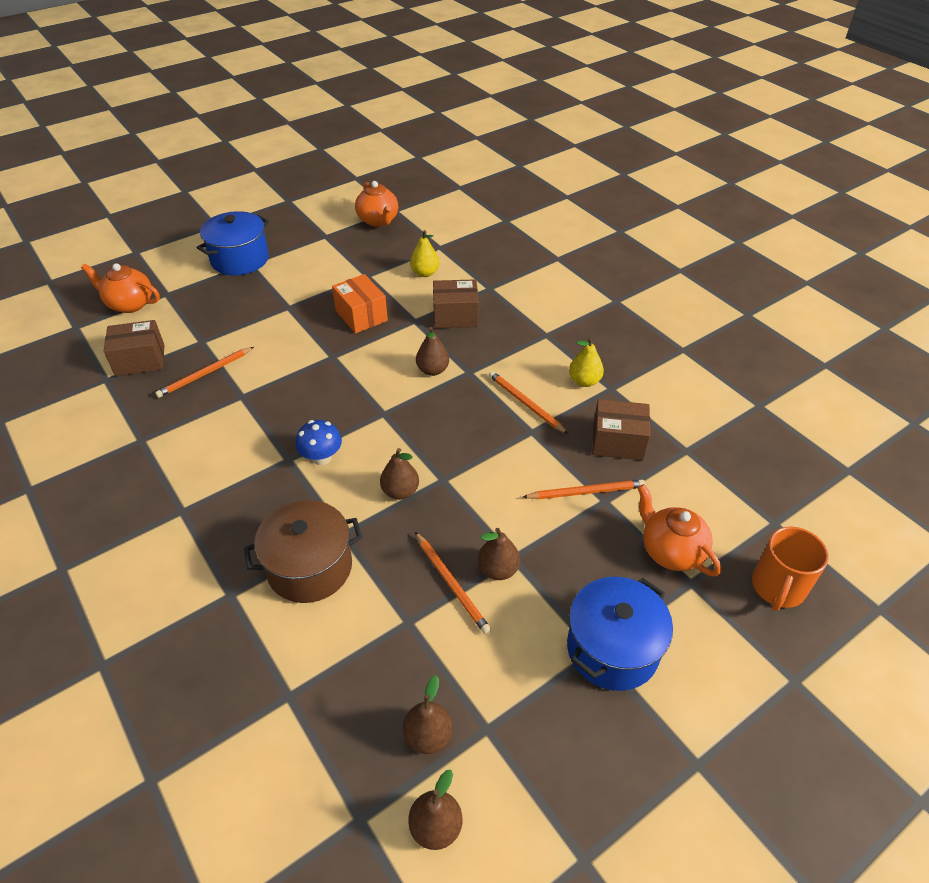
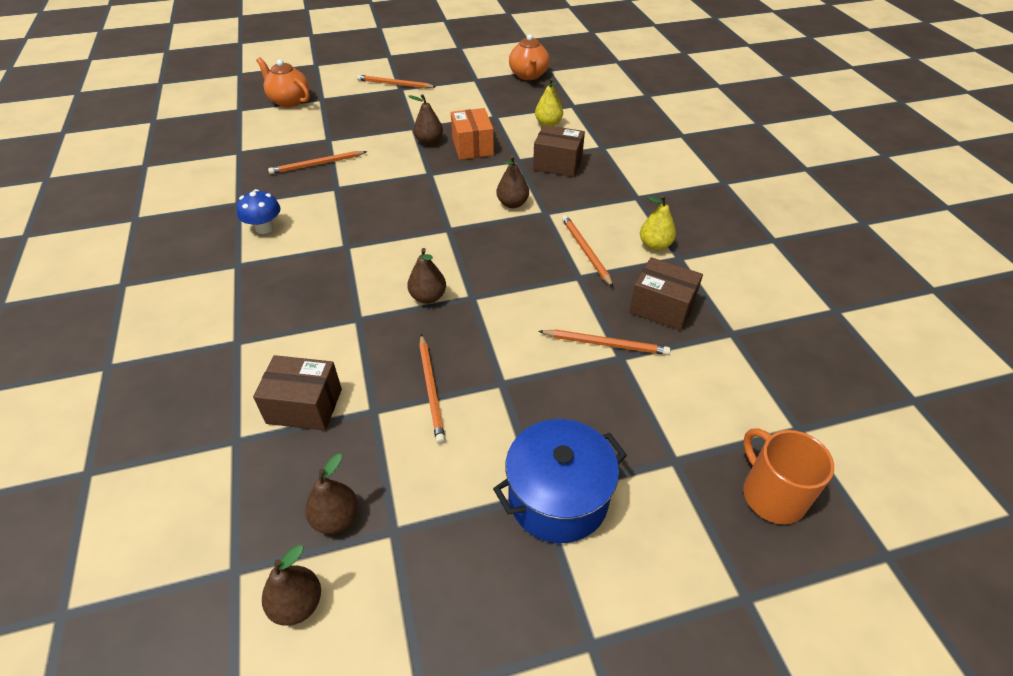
camera: 20 degrees right, 0 degrees up
(140, 360) = (273, 143): brown box -> brown box (304, 406)
(240, 259) = (394, 84): blue pot -> orange pencil
(310, 567) = (314, 339): brown pot -> none
(321, 457) = (375, 252): blue mushroom -> blue mushroom (264, 228)
(498, 570) = (482, 390): brown pear -> brown pear (429, 141)
(670, 551) = (667, 423): orange teapot -> none
(777, 587) = (772, 494): orange mug -> orange mug turned 105 degrees clockwise

